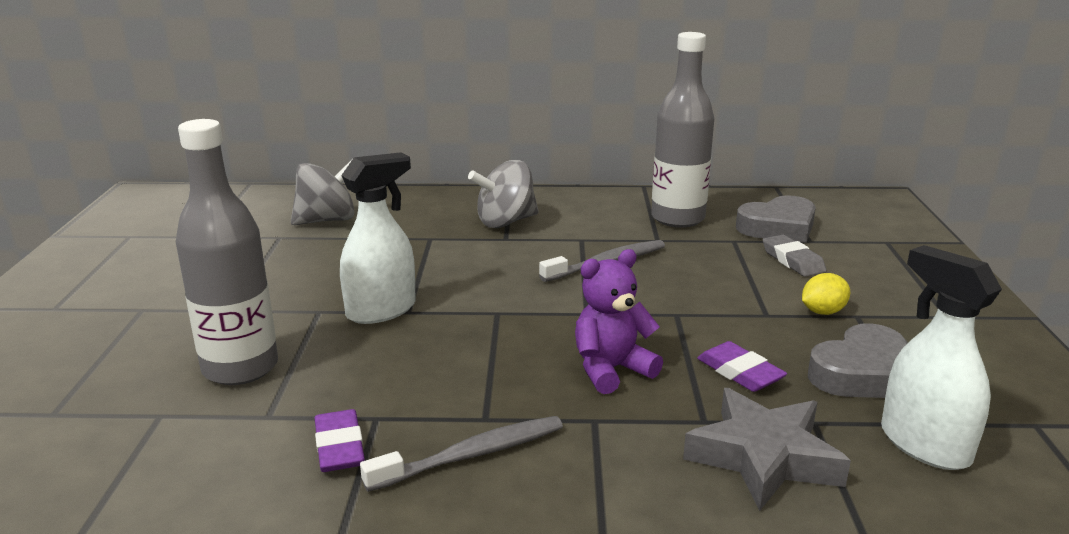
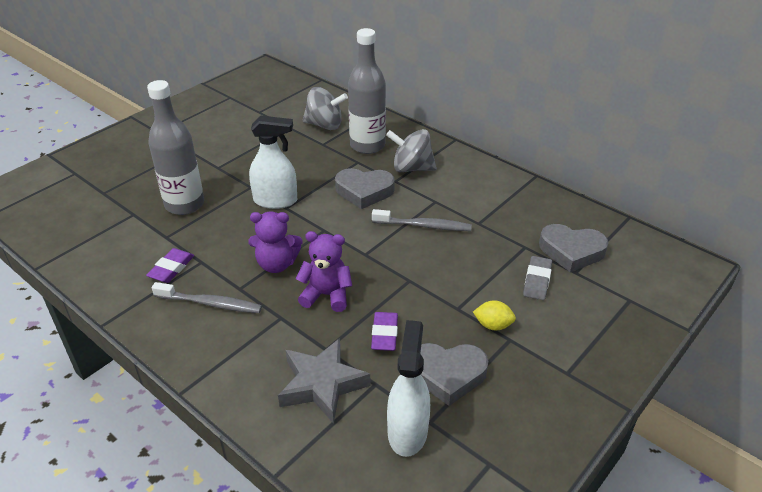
camera: 40 degrees right, 15 degrees up
(485, 260) = (364, 191): none -> grey heart
(494, 370) = (276, 264): none -> purple teddy bear
(677, 218) = (516, 212): grey bottle -> grey bottle (367, 145)

